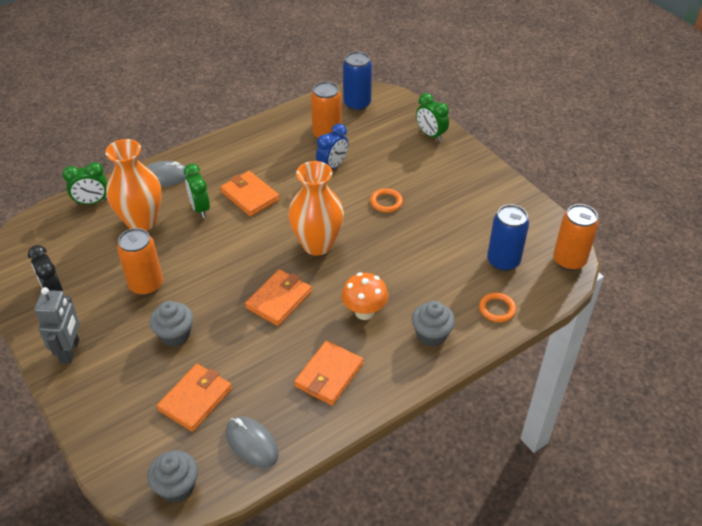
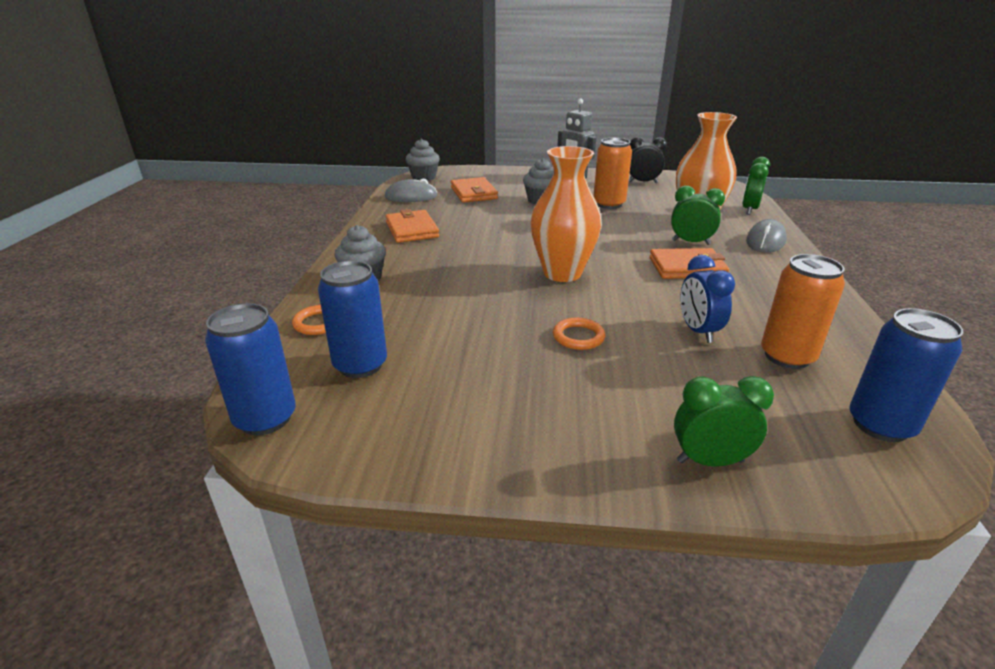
camera: 130 degrees right, 15 degrees down
(278, 300) = (517, 237): orange wallet -> none
(364, 312) = (442, 262): orange mushroom -> none
(569, 260) = (265, 419): orange can -> blue can

